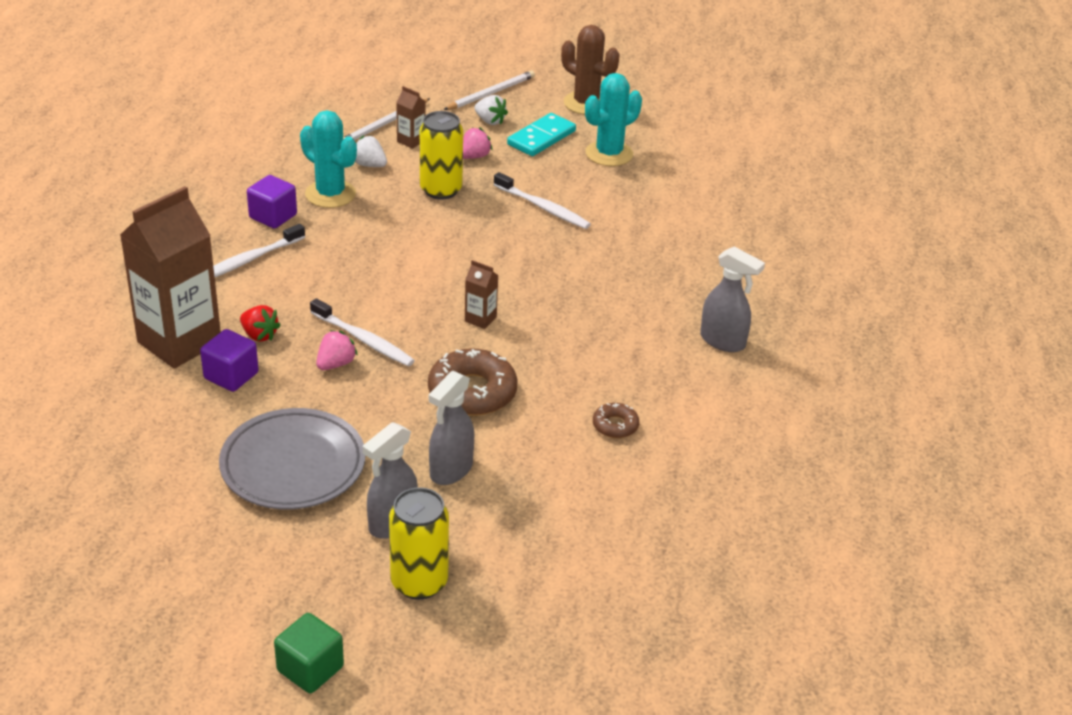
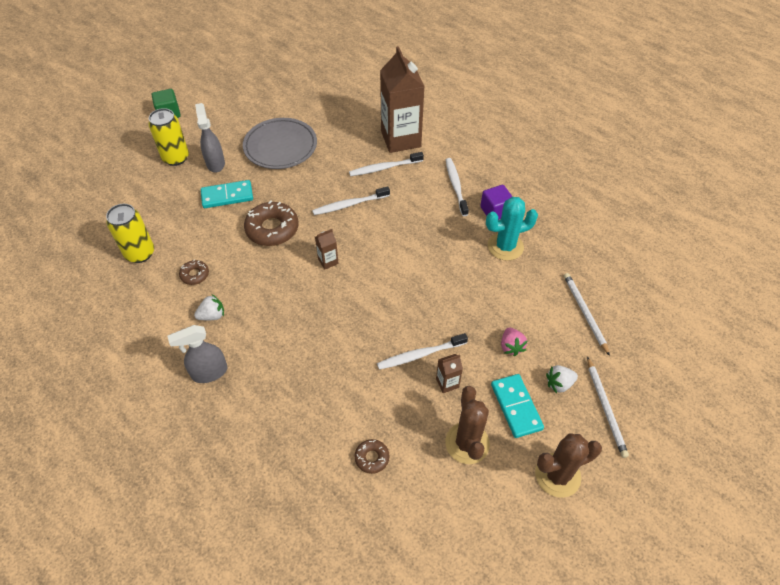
camera: 125 degrees right, 15 degrees up
(231, 376) = (360, 148): purple cube -> none
(259, 335) = (384, 168): red strawberry -> white toothbrush
(335, 364) = (338, 186): pink strawberry -> none
(369, 165) = (531, 281): white strawberry -> white strawberry (212, 315)
(411, 141) = (552, 318): brown carton -> brown carton (447, 383)
(441, 190) = (477, 306): yellow can -> yellow can (140, 253)
(451, 470) = (227, 196): grey spray bottle -> turquoise domino
(609, 154) = (467, 443): turquoise cactus -> brown cactus
(684, 200) = (372, 458): none -> brown donut

